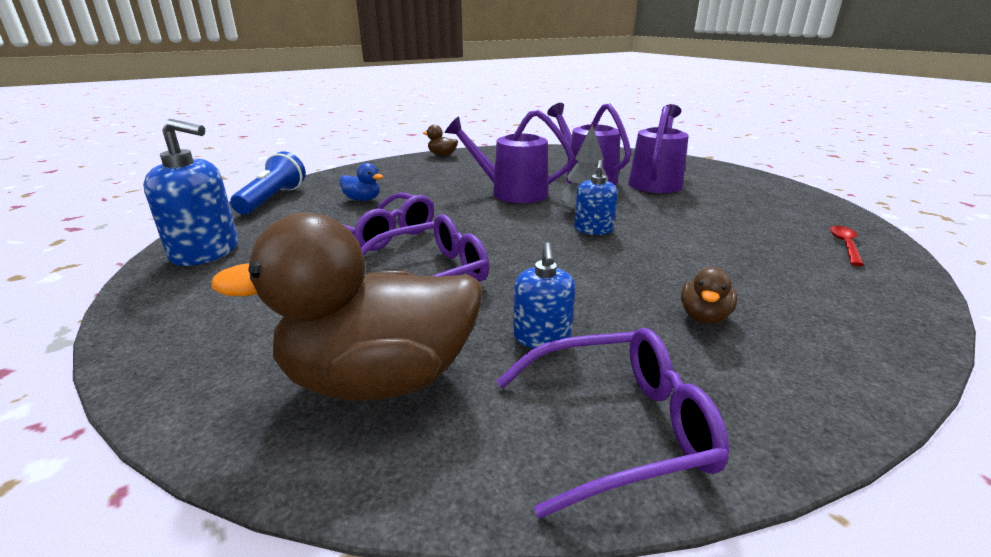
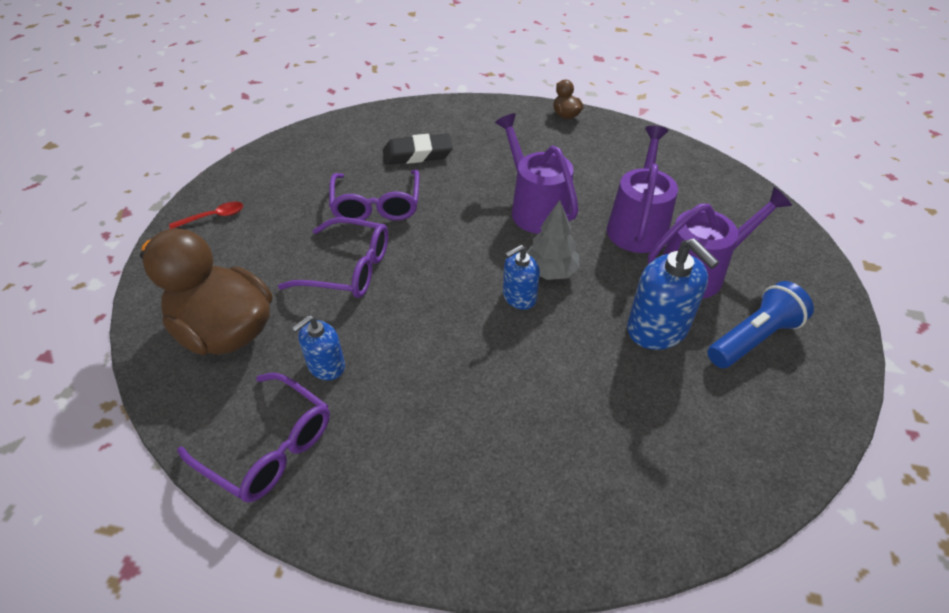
camera: 45 degrees right, 20 degrees up
(206, 252) = (271, 165): blue soap dispenser -> blue soap dispenser (657, 329)
(272, 199) = (366, 121): blue flashlight -> blue flashlight (753, 338)
(362, 199) = (417, 154): blue duck -> black eraser
(704, 317) = (435, 429): brown duck -> none
(845, 245) = (700, 472): red spoon -> red spoon (213, 217)

